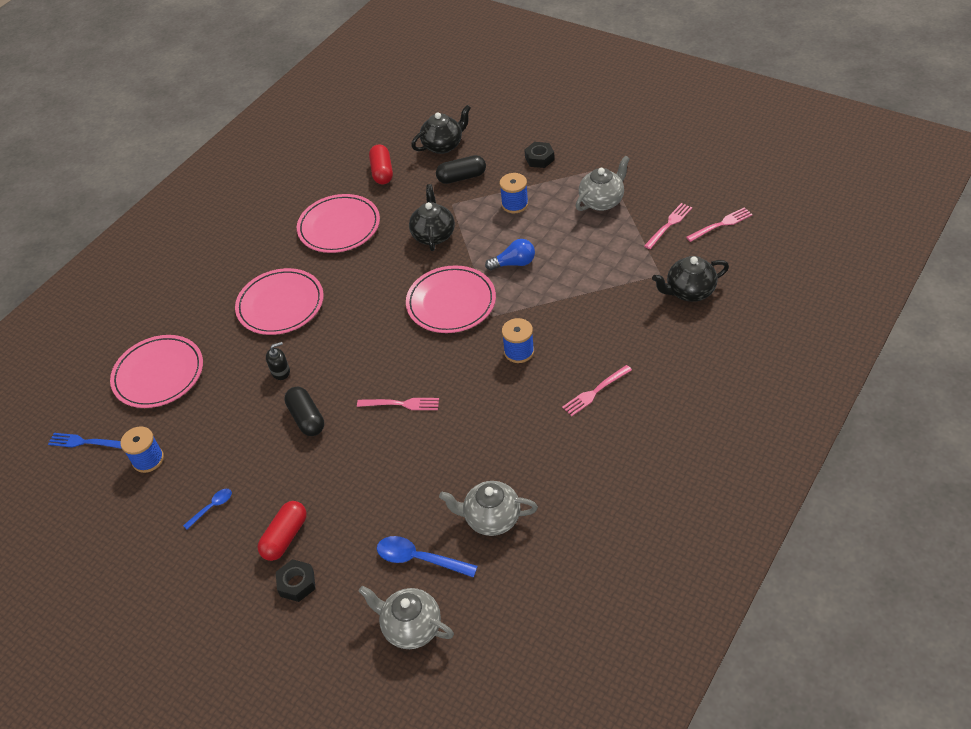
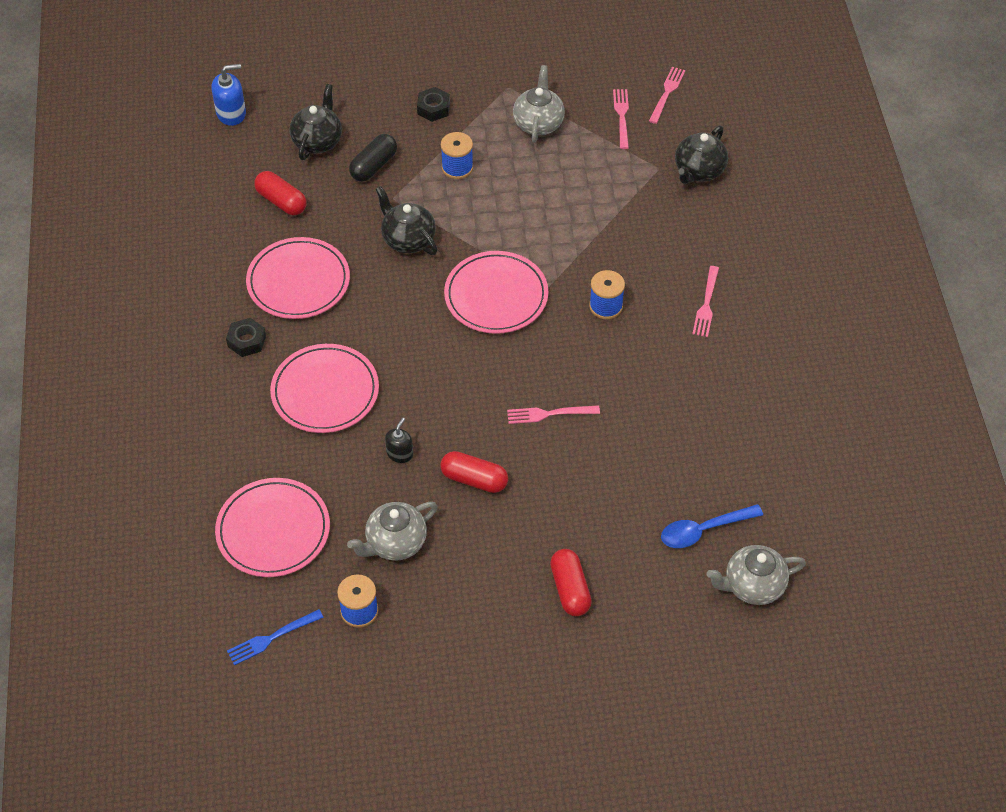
camera: 45 degrees left, 5 degrees up
(212, 507) = (473, 610): blue spoon -> none
(297, 583) = (622, 618): black nut -> black nut (247, 341)
(306, 418) = (474, 479): black capsule -> red capsule
(401, 404) = (549, 414): pink fork -> pink fork turned 150 degrees counterclockwise
(410, 105) = (231, 113): none -> blue soap dispenser
(491, 518) = (728, 461): grey teapot -> grey teapot (395, 543)
(514, 263) = (517, 226): blue light bulb -> none

